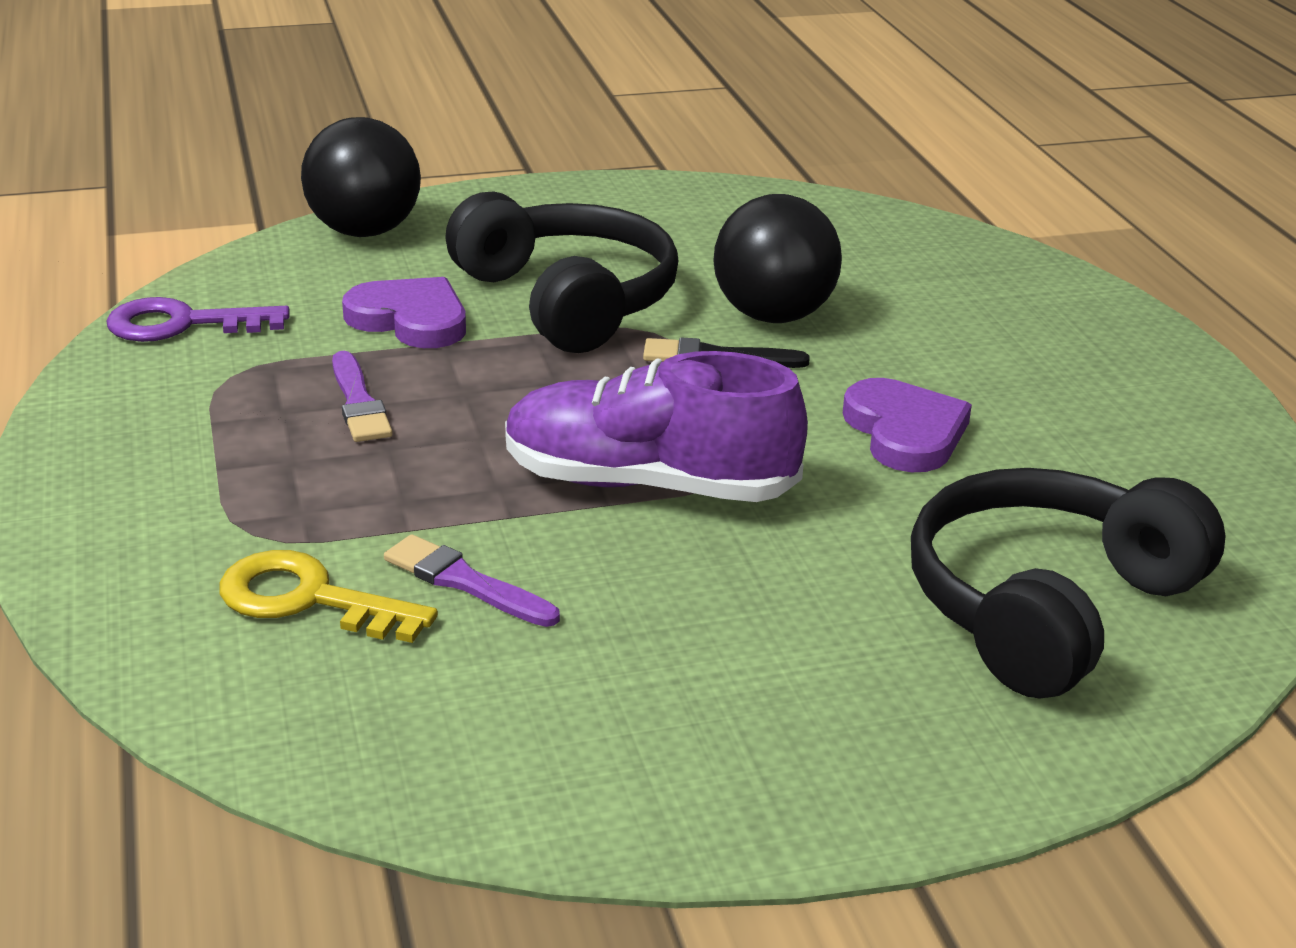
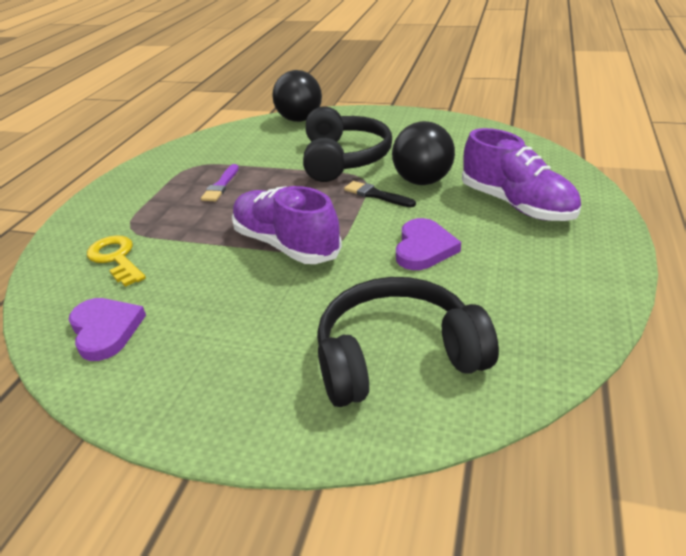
camera: 35 degrees right, 5 degrees up
(182, 324) = (200, 144): purple key -> none
(410, 319) = (276, 156): purple heart -> purple heart (105, 330)
(465, 582) = (173, 267): purple brush -> none
(976, 326) = (516, 204): none -> purple shoe

